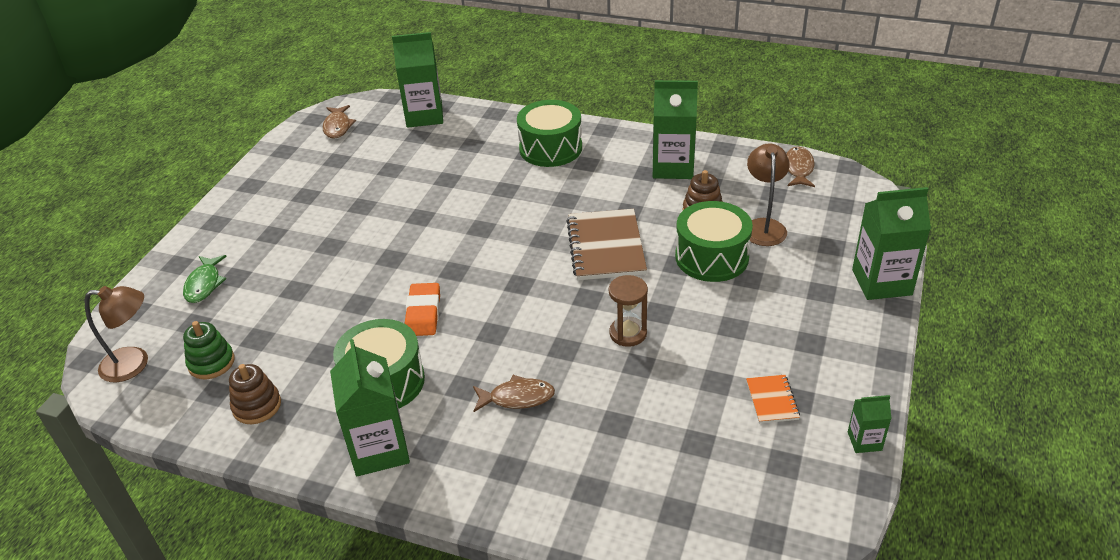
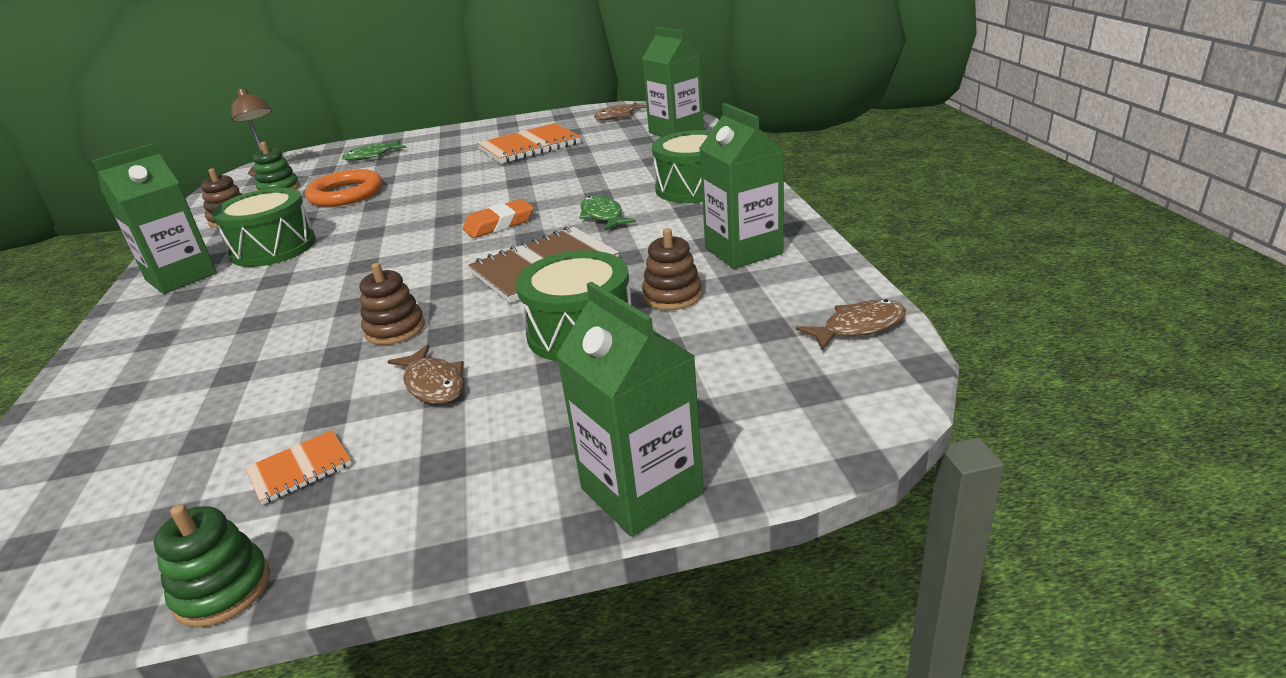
camera: 60 degrees right, 10 degrees down
(300, 318) = (346, 194): none -> orange ring
(340, 190) = (529, 147): none -> orange notebook
(423, 313) = (376, 230): orange eraser -> orange eraser (499, 224)
(517, 398) = (265, 308): brown fish -> brown fish (433, 384)
(548, 199) = (603, 216): none -> green fish
(628, 333) = (395, 329): brown hourglass -> brown stacking toy
(763, 226) = (685, 345): brown lamp -> none
(864, 441) = (222, 589): green carton -> green stacking toy

